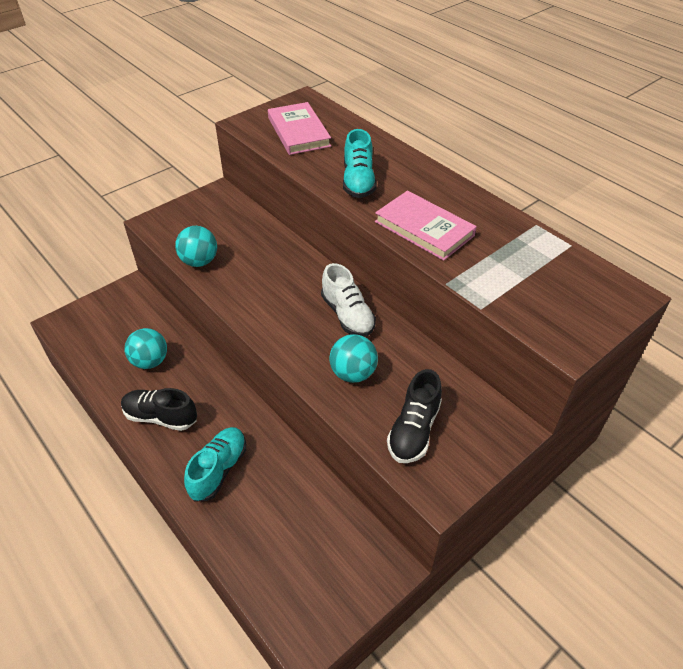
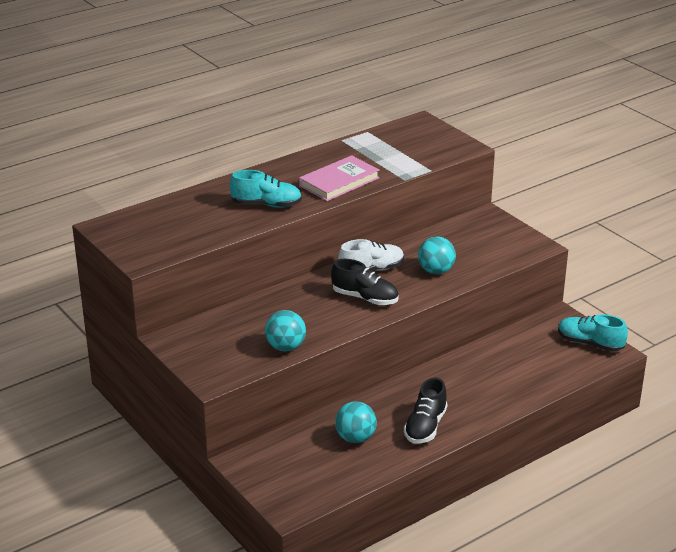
camera: 85 degrees left, 15 degrees down
(218, 470) = (482, 392): turquoise shoe -> turquoise shoe (590, 343)
(298, 132) = (171, 231): pink book -> none
(414, 430) = (489, 250): black shoe -> black shoe (365, 298)

